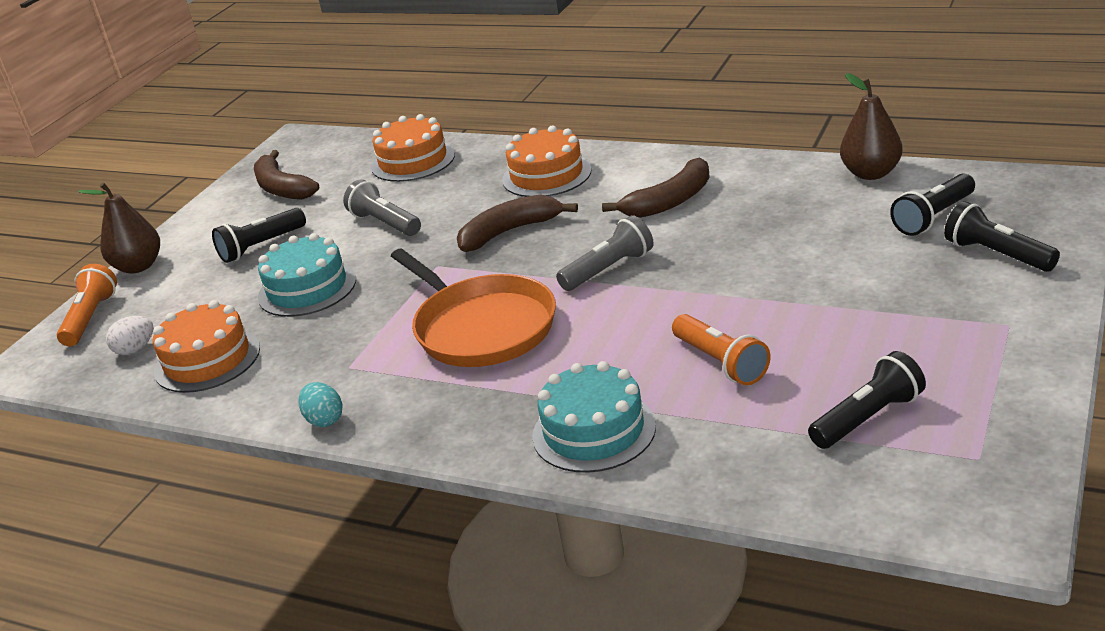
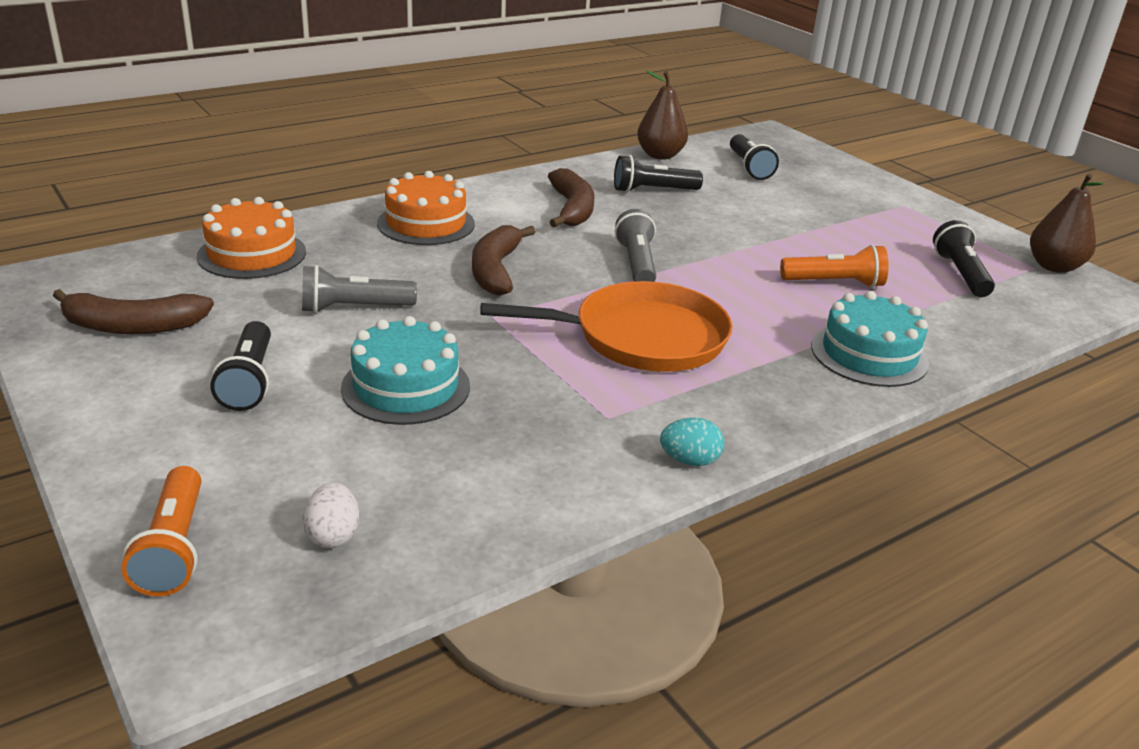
camera: 65 degrees left, 0 degrees up
(91, 318) = (174, 548): orange flashlight -> orange flashlight turned 135 degrees counterclockwise
(138, 266) = (107, 472): brown pear -> brown pear (1053, 267)
(207, 360) = (452, 492): orange cake -> none
(996, 254) = (820, 175): black flashlight -> black flashlight (652, 190)

